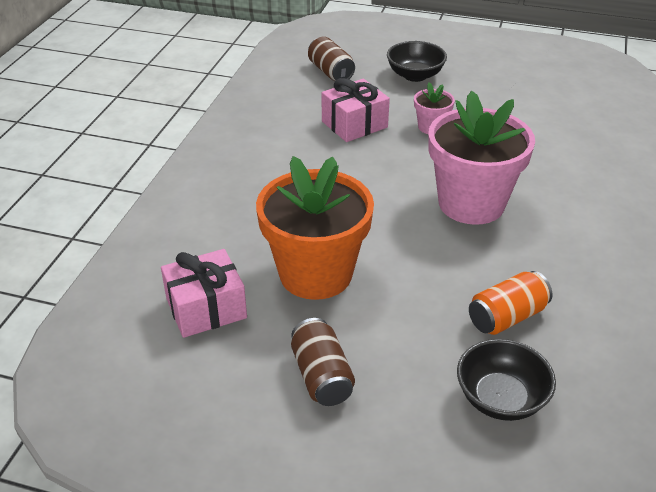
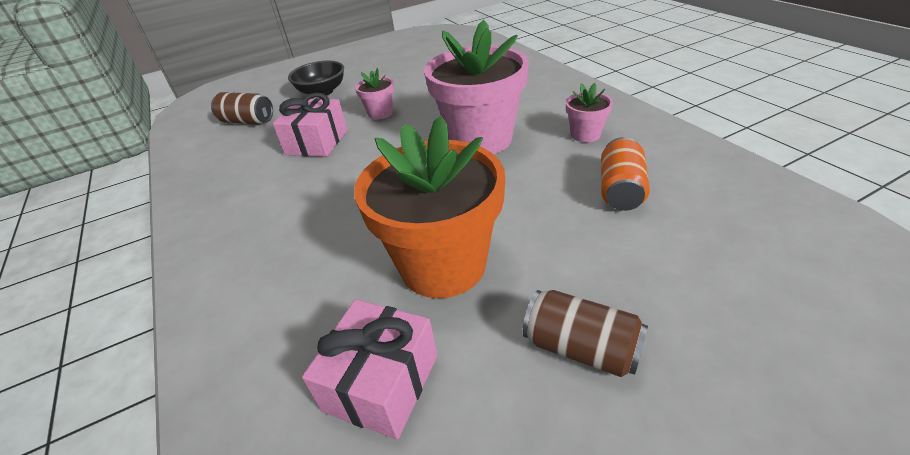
camera: 40 degrees left, 0 degrees up
(500, 399) = (714, 246): black bowl -> none
(560, 258) = (585, 134): none -> pink flower pot

